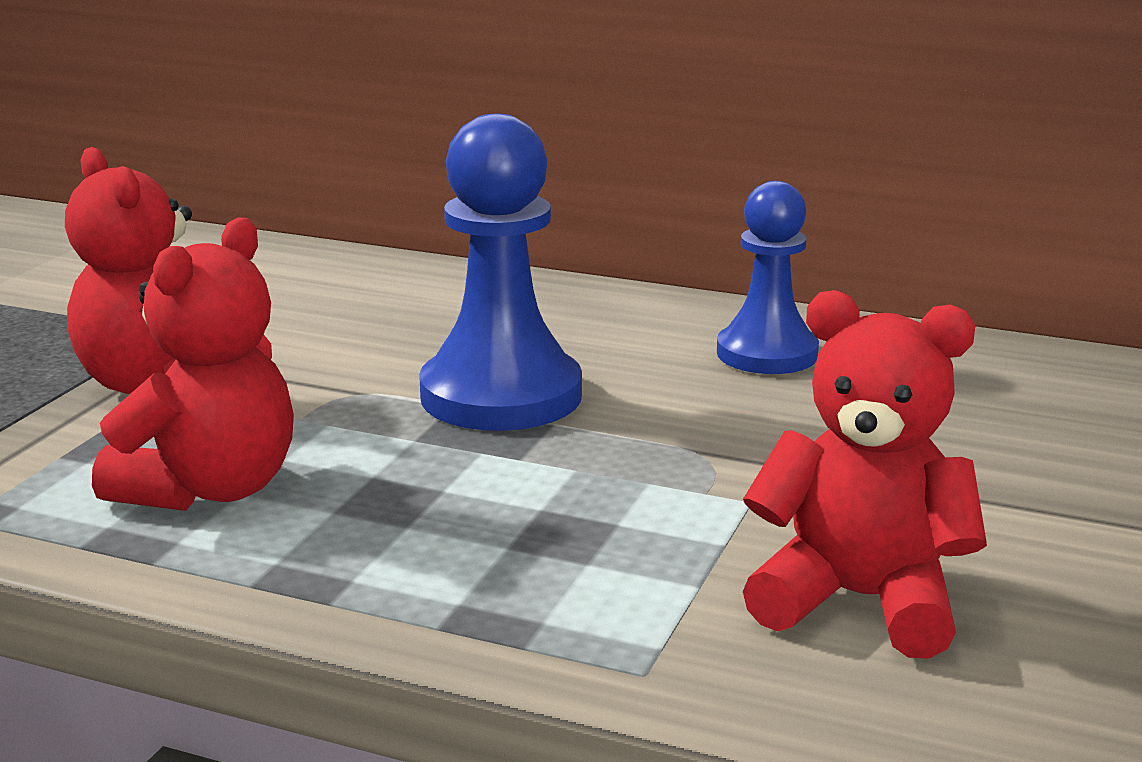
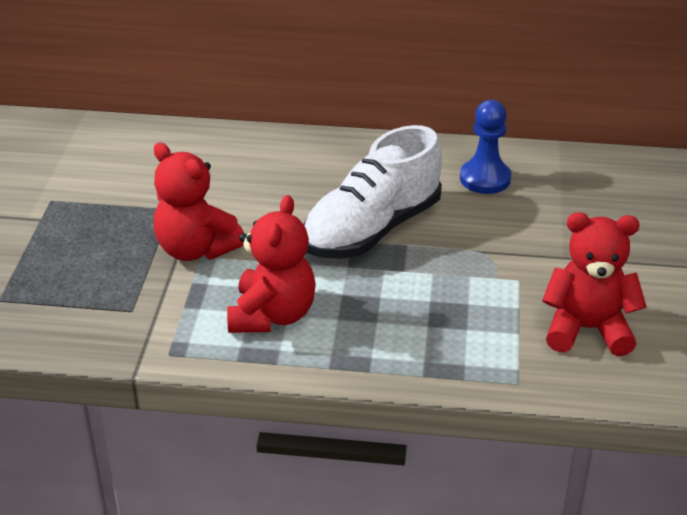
camera: 15 degrees left, 15 degrees up
(501, 395) = (372, 229): blue pawn -> white shoe

